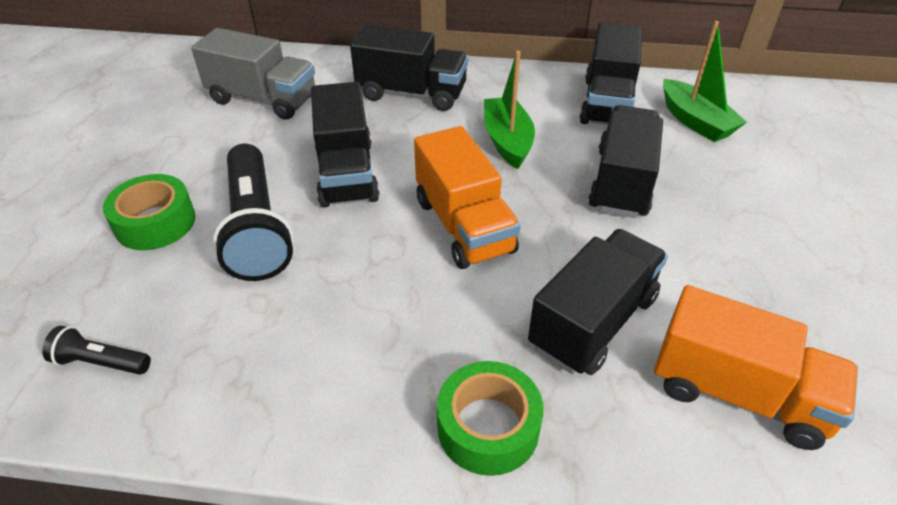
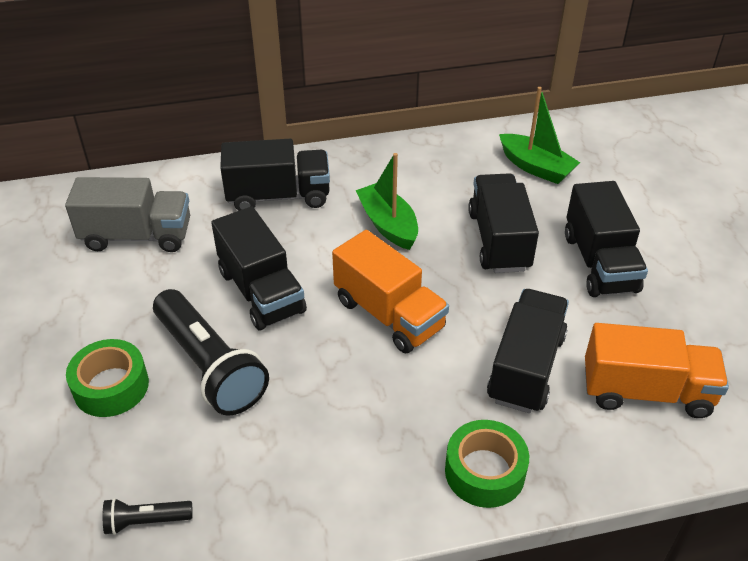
camera: 20 degrees left, 0 degrees up
(607, 103) = (456, 166): black truck -> black truck (600, 263)

